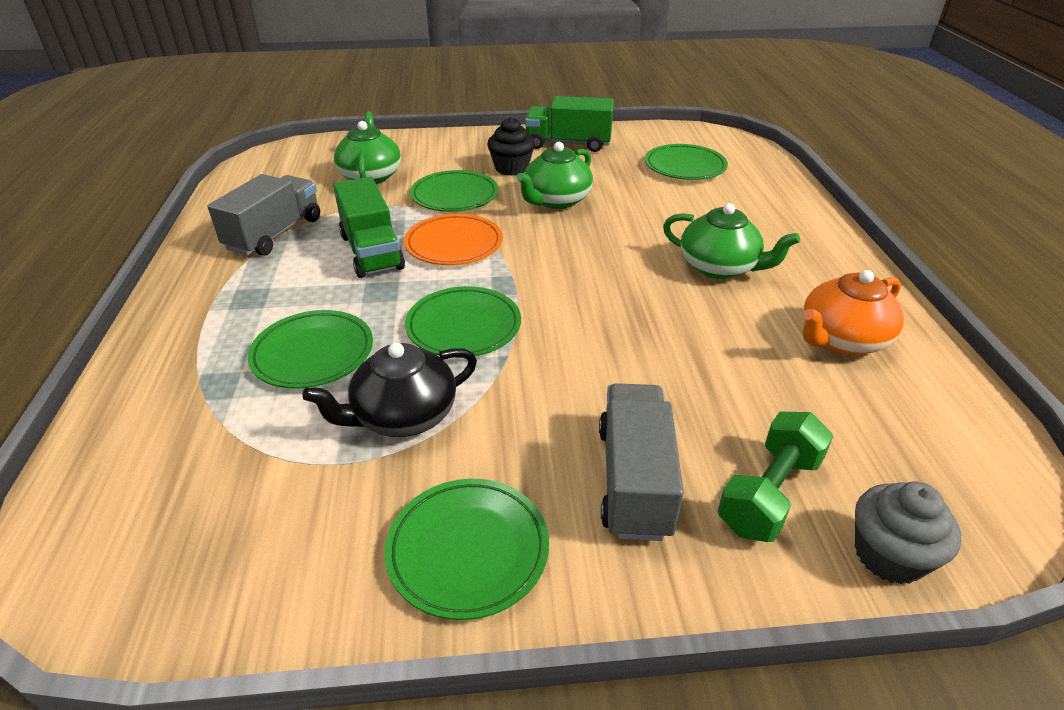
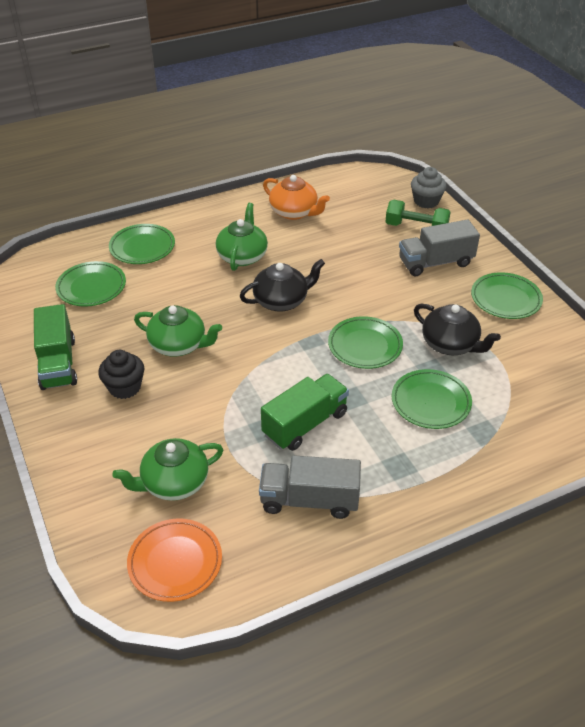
camera: 110 degrees left, 5 degrees up
(454, 196) = (194, 407): green plate -> green plate (142, 247)
(454, 245) = (272, 381): orange plate -> orange plate (175, 562)
(601, 279) = (281, 301): none -> black teapot

